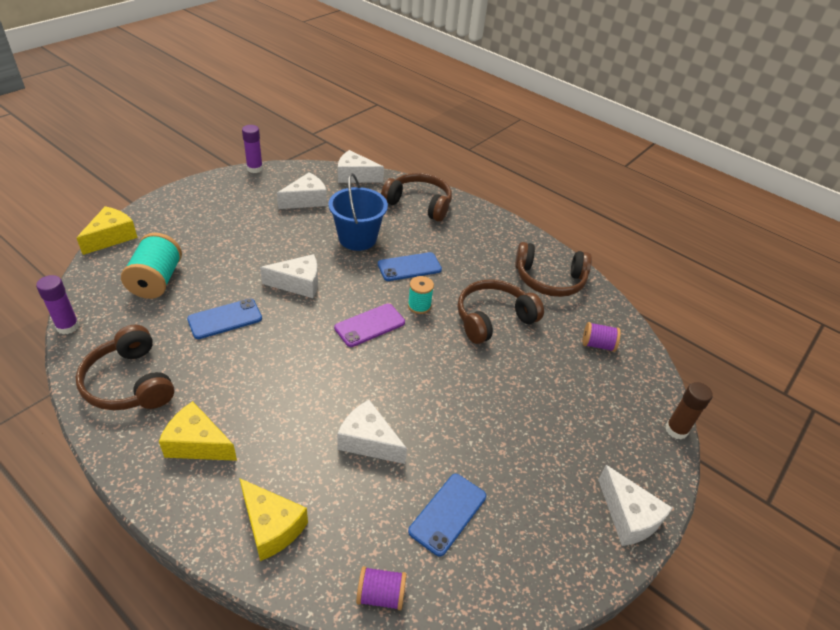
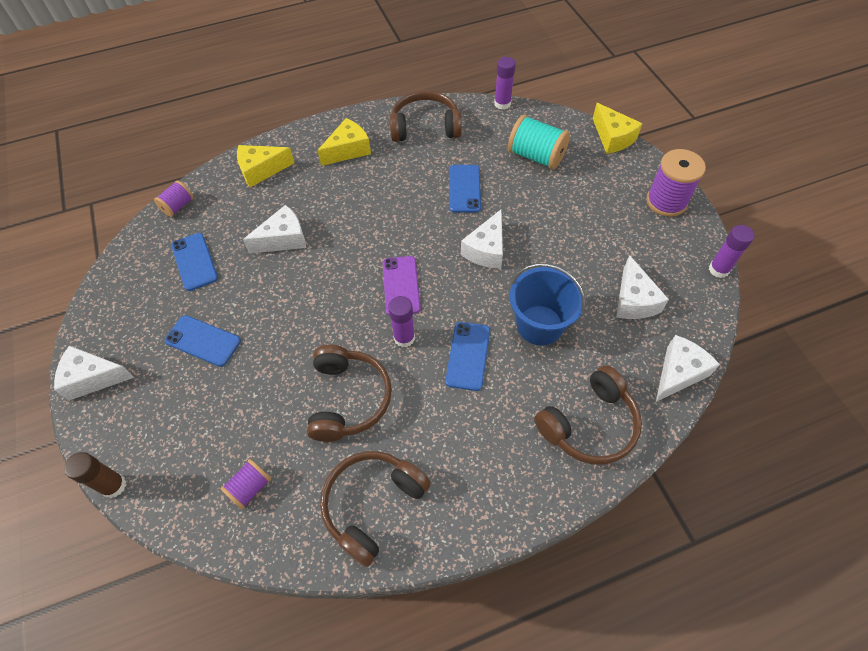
camera: 125 degrees right, 15 degrees up
(191, 198) = (666, 201): none -> purple spool
(419, 306) = (404, 338): turquoise spool -> purple glue stick
(524, 445) = (203, 341): none -> blue phone

